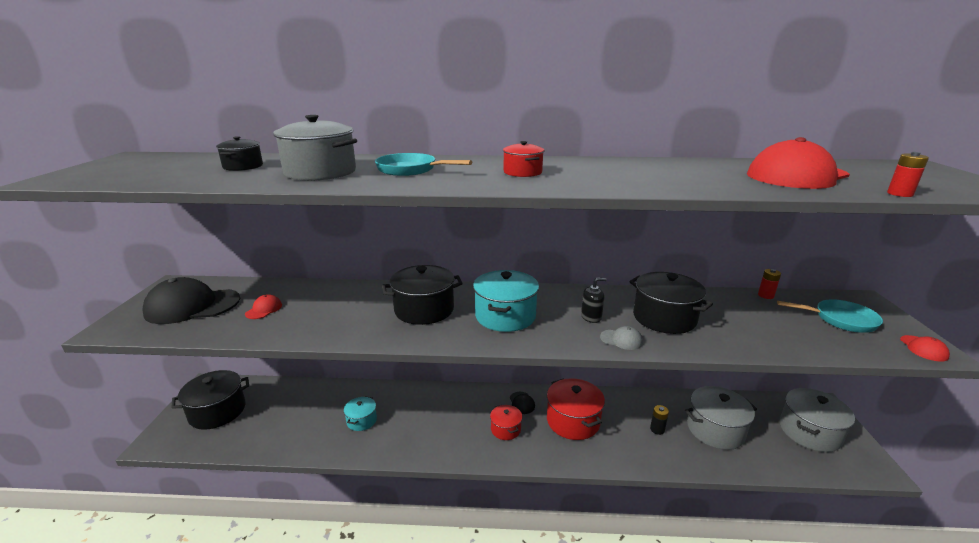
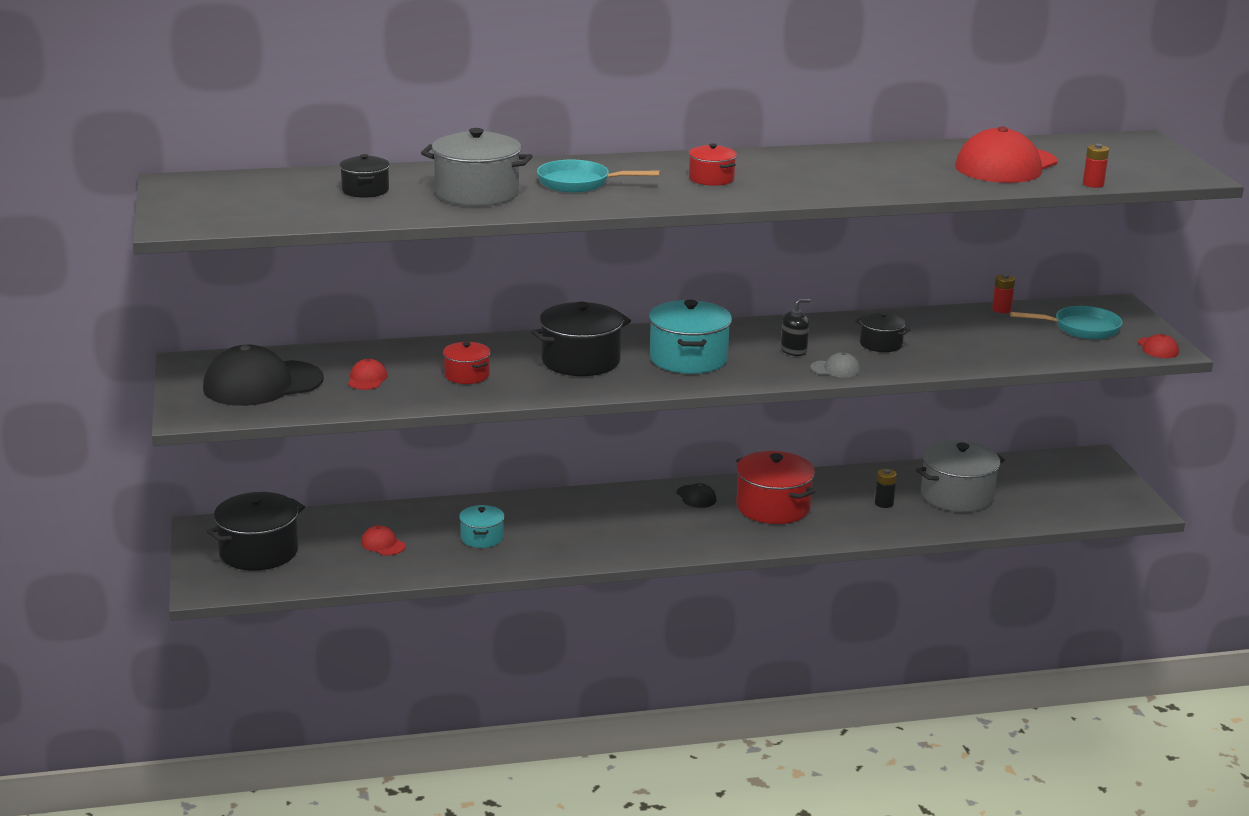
camera: 15 degrees left, 0 degrees up
(296, 417) = (383, 544): none -> red cap
(505, 429) = (686, 524): red pot -> red pot (467, 375)
(664, 318) = (881, 344): black pot -> black pot, size x0.56
(809, 432) = (1072, 485): grey pot -> none

